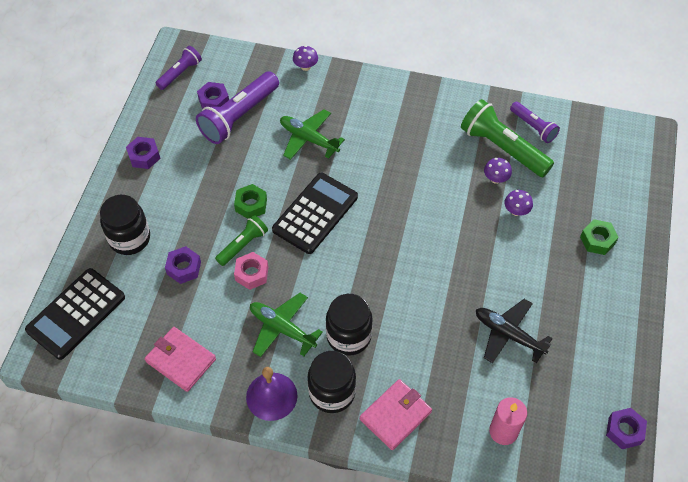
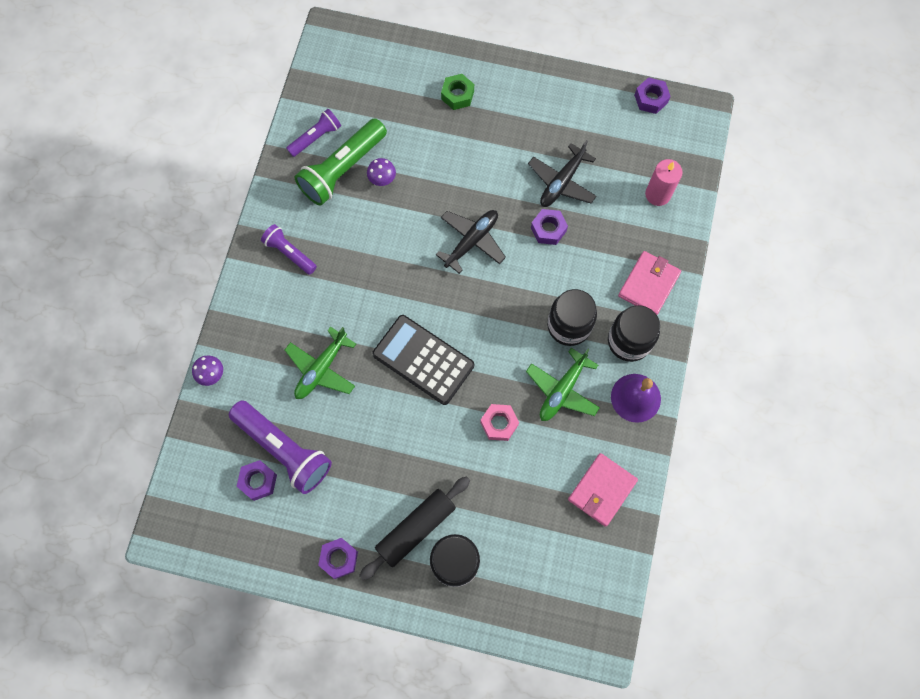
camera: 90 degrees left, 15 degrees up
(76, 314) = (551, 610): black calculator -> none
(162, 209) = (416, 529): none -> black rolling pin
(180, 73) = (210, 527): purple flashlight -> purple flashlight (290, 253)
(184, 268) = (493, 497): purple nut -> purple nut (548, 229)
(243, 245) = (463, 435): green flashlight -> none
(251, 205) = (411, 429): green nut -> none
(395, 415) = (648, 284): pink wallet -> pink wallet turned 75 degrees clockwise
(436, 252) = (471, 241): none -> black plane
(516, 211) = (422, 163): purple mushroom -> none

